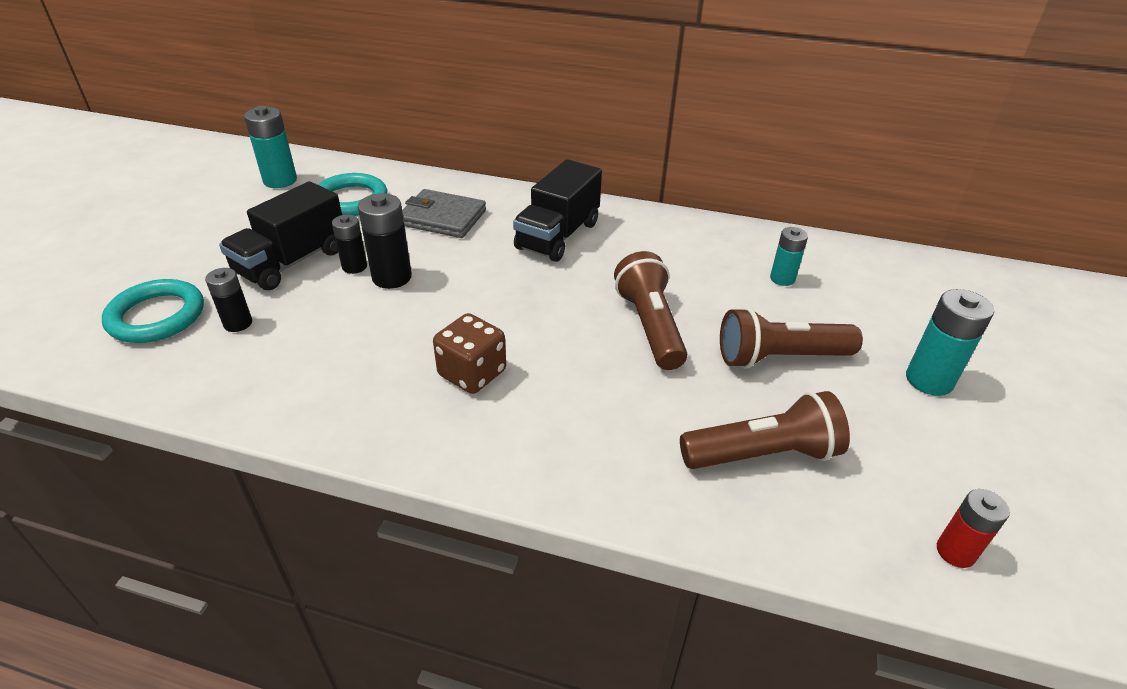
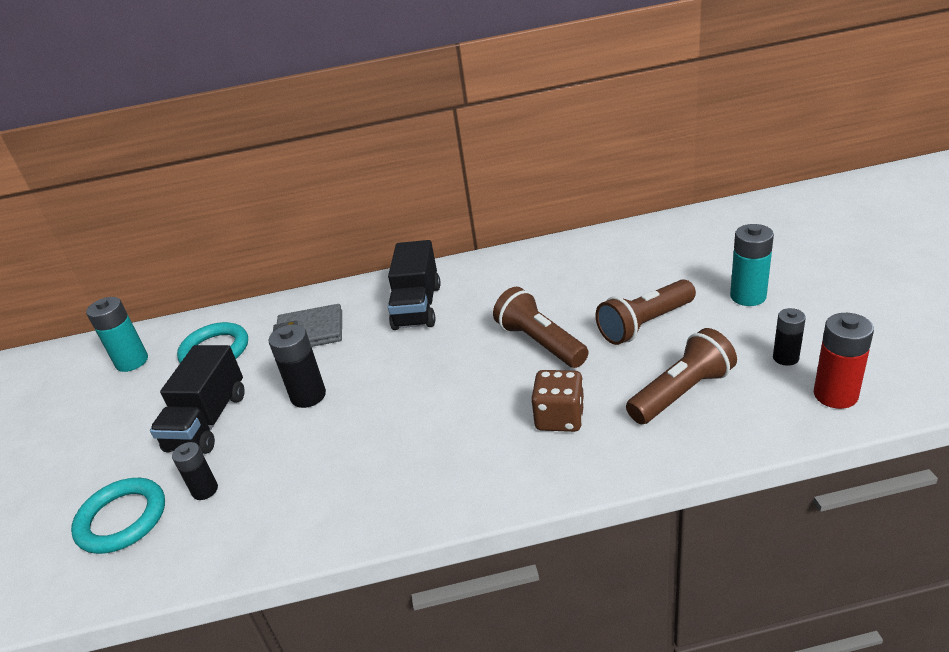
camera: 20 degrees left, 5 degrees down
(354, 266) = (268, 401): black battery -> black battery (785, 358)
(472, 373) = (436, 436): brown dice -> brown dice (559, 418)
(782, 279) = (606, 269): turquoise battery -> none
(955, 552) = (835, 395): red battery -> red battery, size x1.56

